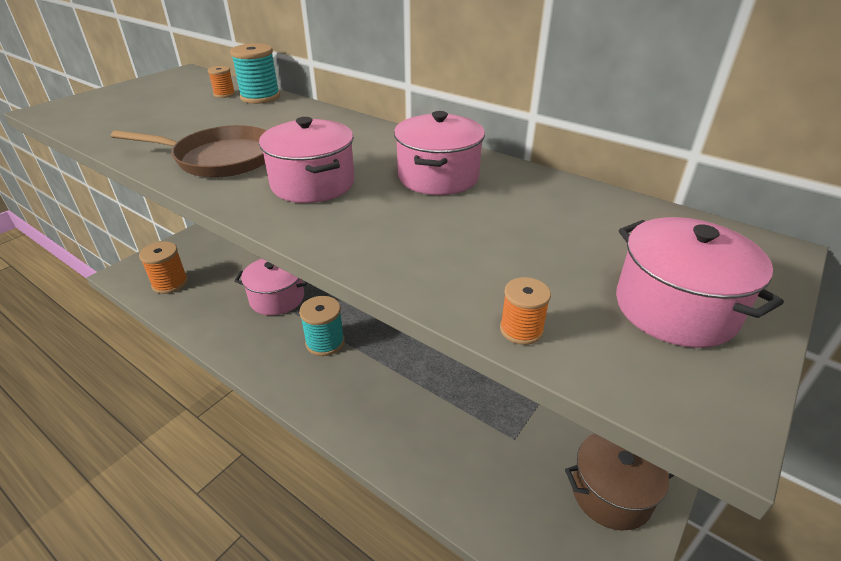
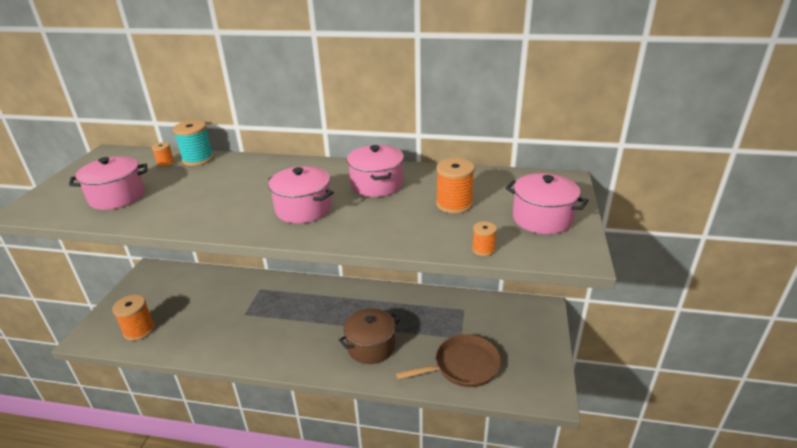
camera: 25 degrees left, 5 degrees down
(220, 159) = (221, 210): brown pan -> brown pan (463, 366)
(277, 298) = (241, 311): pink pot -> pink pot (117, 197)
(325, 342) = (301, 327): turquoise spool -> none
(530, 236) = (454, 204): none -> orange spool
(611, 493) = (527, 345): brown pot -> brown pot (371, 346)

